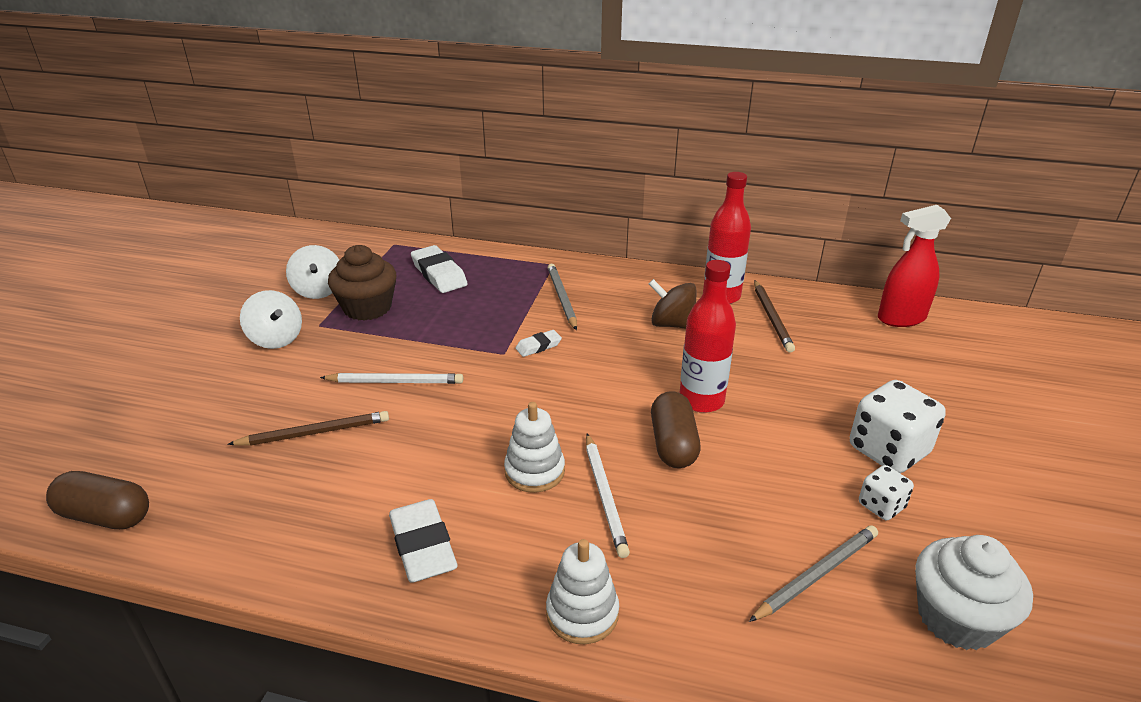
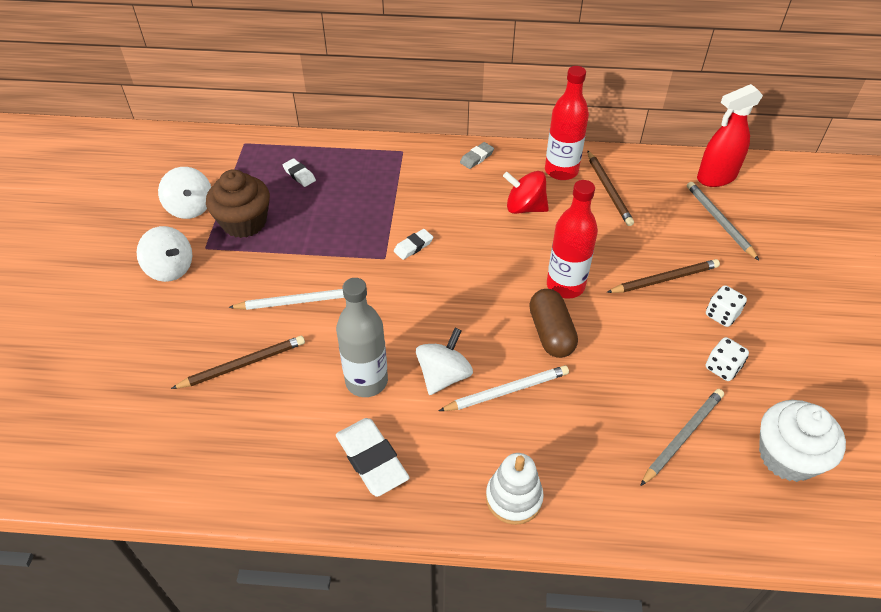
camera: 10 degrees left, 15 degrees up
(106, 516) = (90, 474): brown capsule -> none
(439, 274) = (299, 175): white eraser -> white eraser, size x0.54
(444, 465) = (366, 381): none -> grey bottle
(534, 471) = (443, 376): white stacking toy -> white spinning top
(562, 298) = (420, 190): grey pencil -> grey pencil (719, 221)
(605, 496) = (507, 391): white pencil -> white pencil turned 90 degrees counterclockwise
(631, 277) = (476, 158): none -> grey eraser
(672, 324) = (524, 207): brown spinning top -> red spinning top
(822, 407) = (664, 279): none -> brown pencil
(888, 451) = (721, 315): white dice -> white dice, size x0.54

